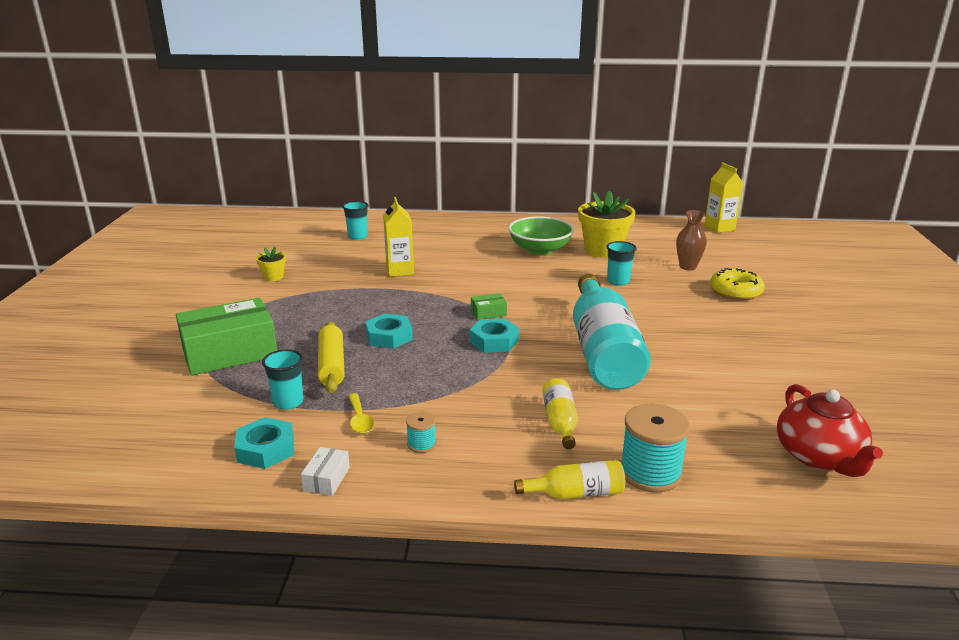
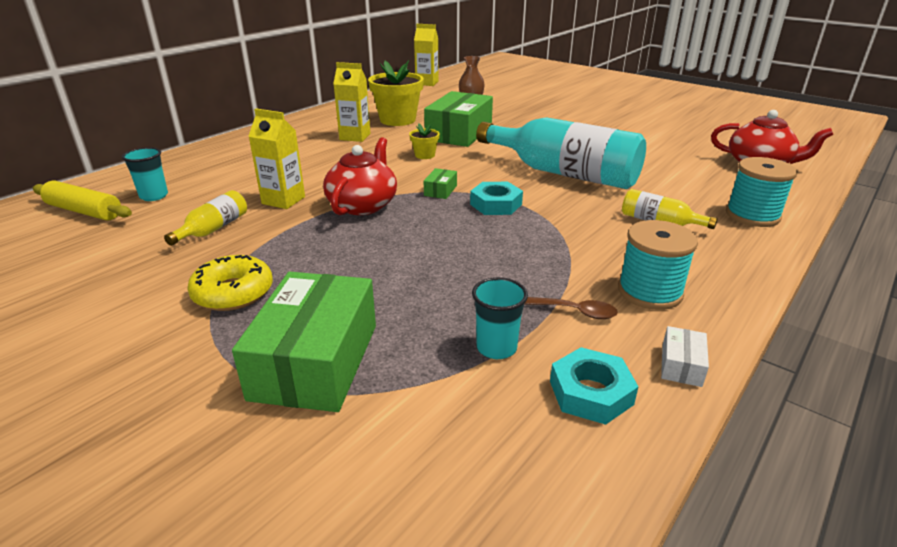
camera: 55 degrees left, 5 degrees up
(273, 277) = (153, 273): yellow flower pot -> yellow flower pot (424, 155)
(326, 479) = (681, 365): white box -> white box turned 60 degrees clockwise
(332, 365) = (441, 296): yellow rolling pin -> yellow rolling pin (84, 211)
(360, 420) = (577, 312): yellow spoon -> brown spoon
(389, 336) = (421, 247): turquoise nut -> none
(421, 444) = (649, 292): turquoise spool -> turquoise spool, size x2.00
(426, 296) = (363, 205): none -> red teapot
(540, 249) = (355, 137): green bowl -> yellow carton
(576, 493) = (767, 249): yellow bottle -> yellow bottle (213, 229)
(618, 281) = (459, 133): turquoise cup -> green box
(735, 292) = (528, 111): yellow donut -> yellow donut (233, 293)

